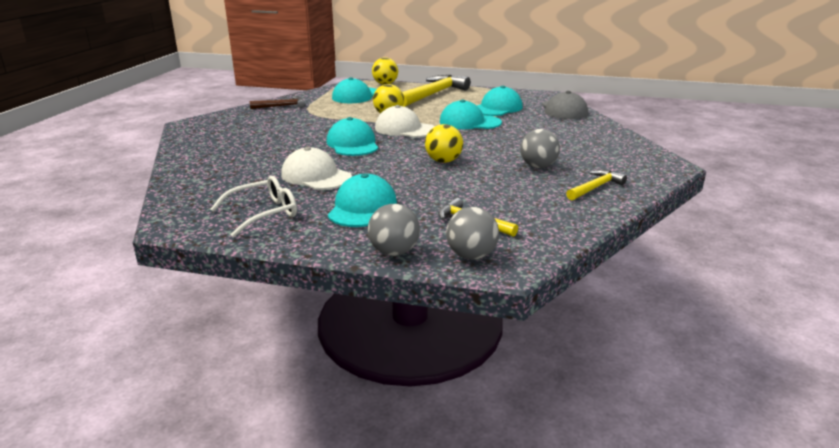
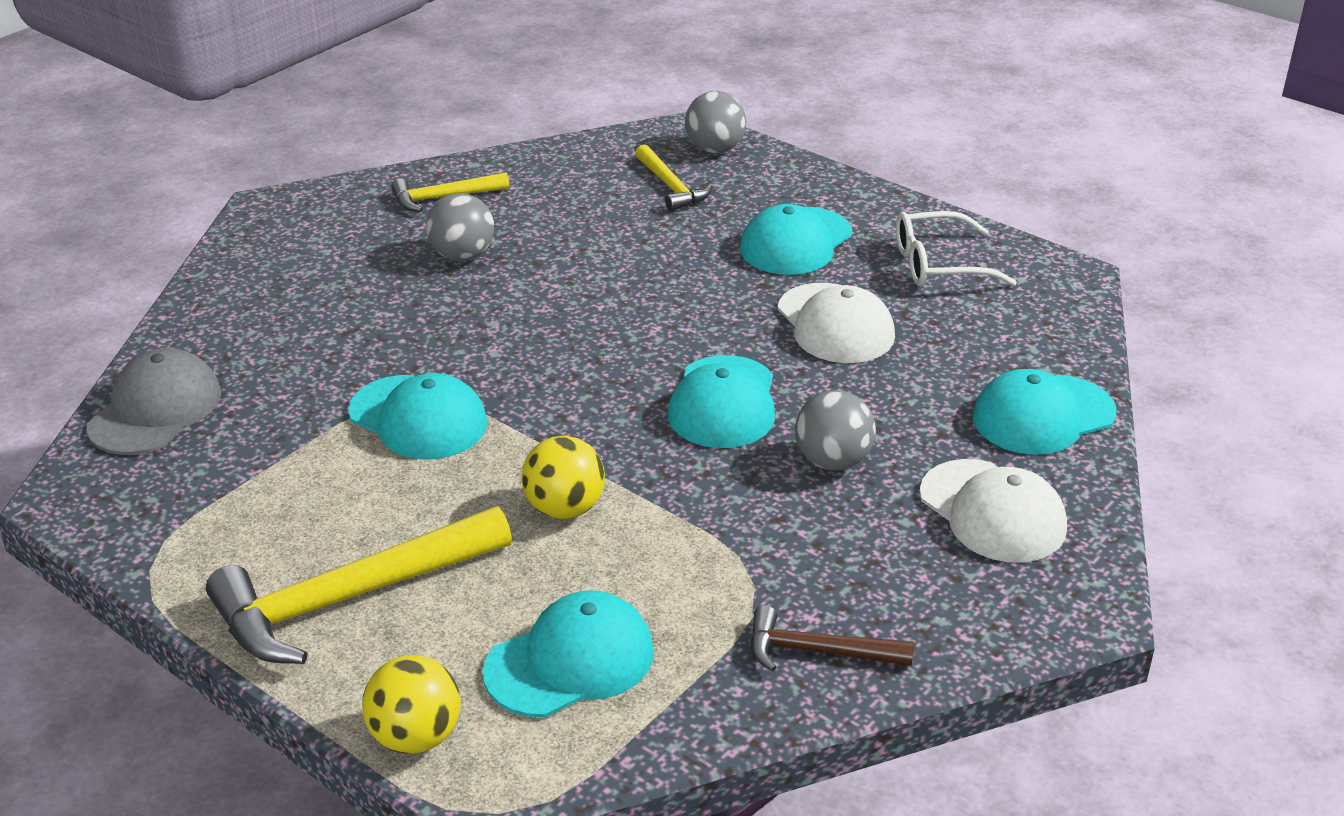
camera: 155 degrees left, 10 degrees up
(394, 252) = (796, 172): grey ball -> grey ball (832, 461)
(405, 129) = (579, 430): white cap -> white cap (992, 512)
(443, 161) = (597, 307): yellow ball -> none
(497, 108) = (283, 464): turquoise cap -> turquoise cap (1043, 415)

